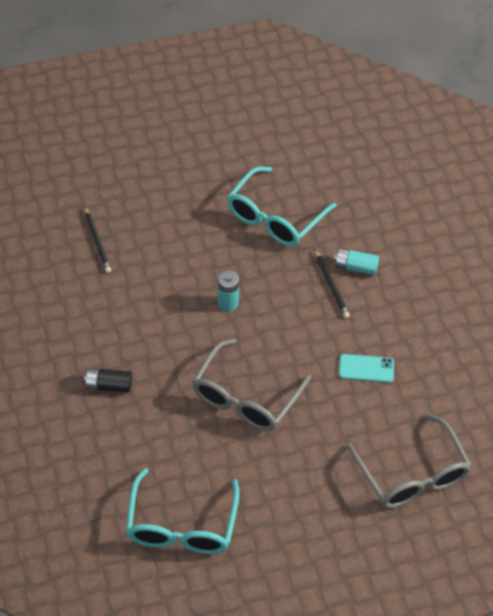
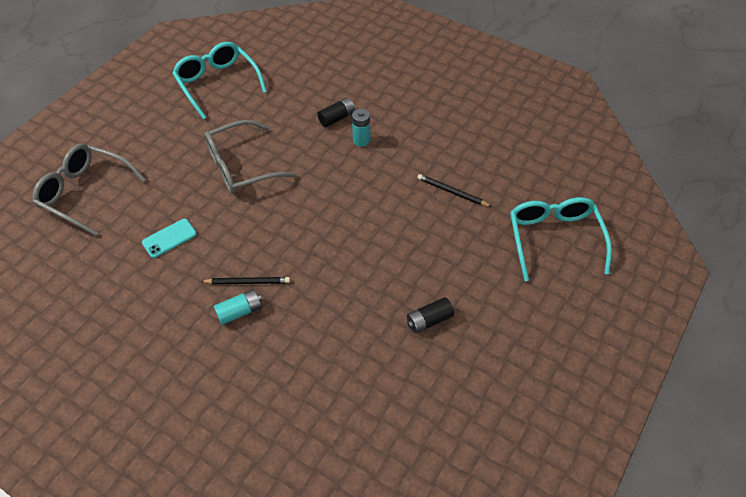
camera: 140 degrees right, 0 degrees up
(227, 169) = (429, 320): none -> black battery
(228, 303) = (314, 214): turquoise battery -> turquoise battery (361, 140)
(246, 397) = (242, 166): grey glasses -> grey glasses turned 105 degrees counterclockwise
(275, 217) = (345, 307): turquoise glasses -> turquoise glasses (554, 239)
(331, 285) = (247, 282): black pencil -> black pencil turned 150 degrees clockwise

